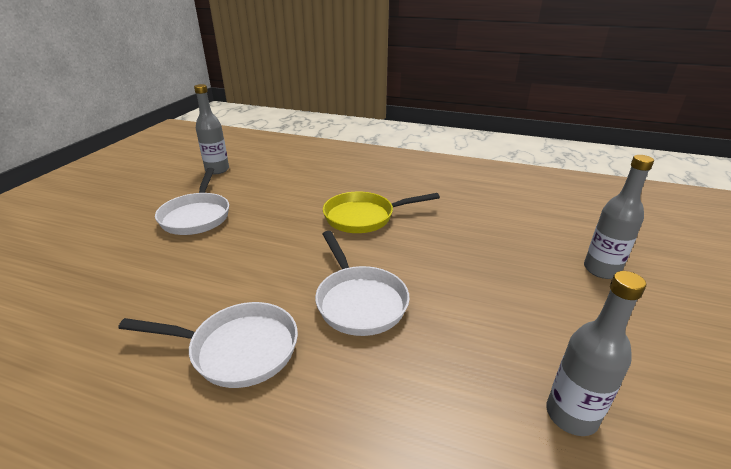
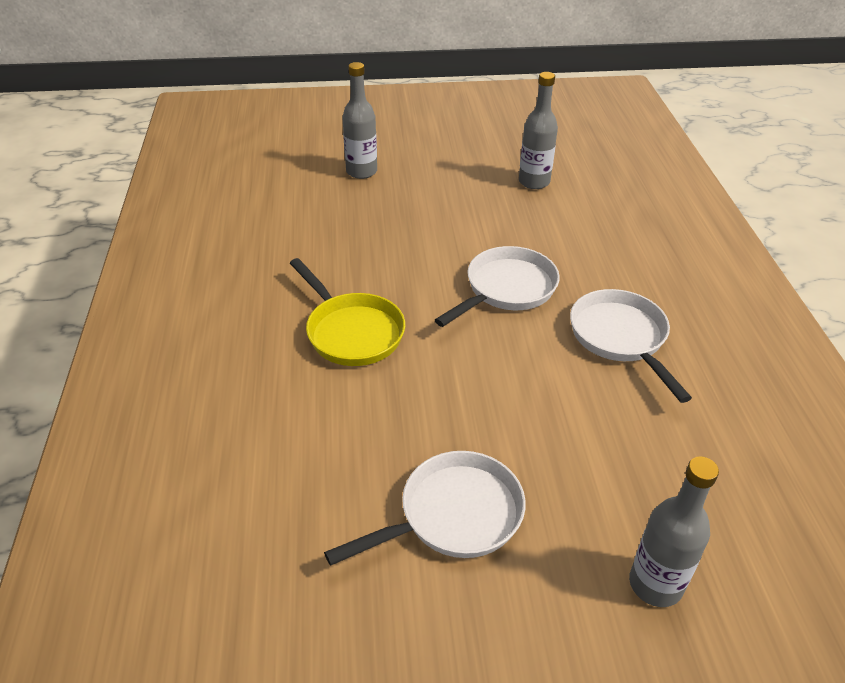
camera: 115 degrees left, 10 degrees up
(217, 170) = (272, 605): grey bottle -> grey bottle (655, 584)

